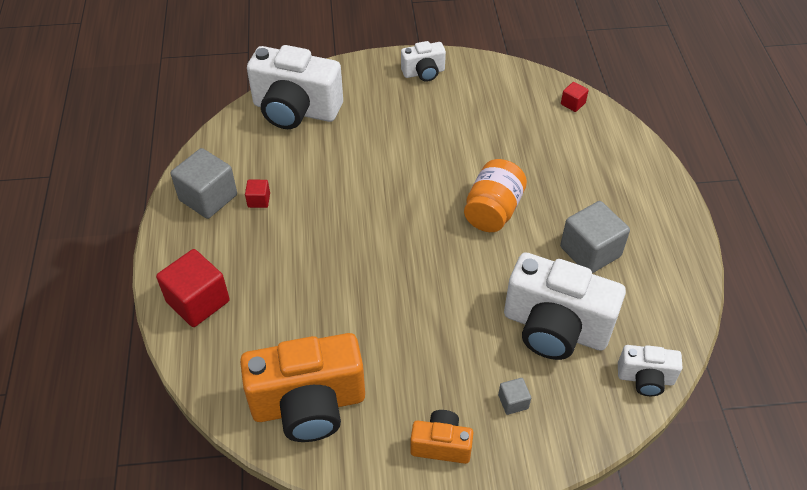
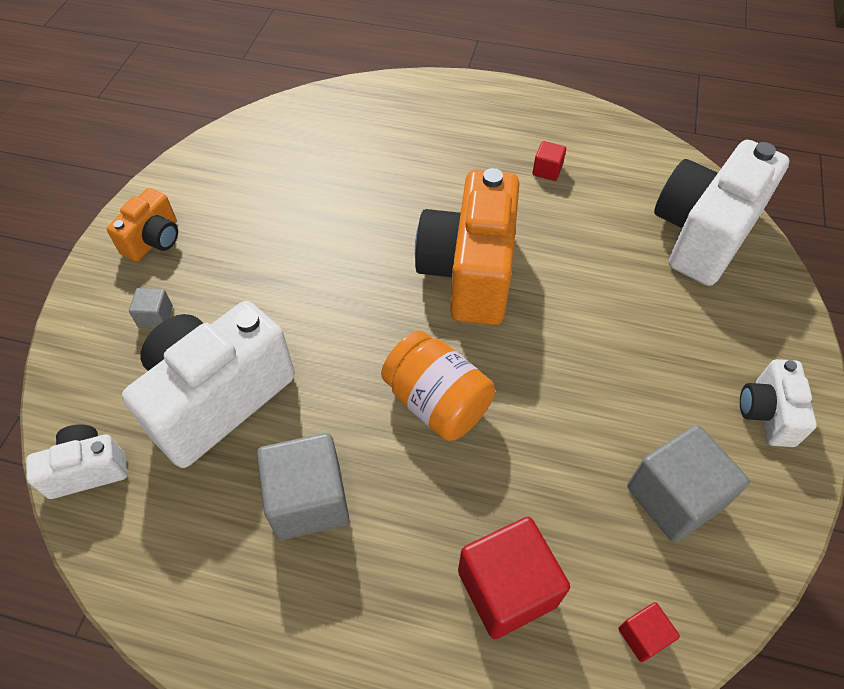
camera: 110 degrees right, 5 degrees up
(198, 301) = (425, 104): red cube -> red cube (507, 588)
(208, 197) = (566, 131): grey cube -> grey cube (674, 497)
(309, 404) = (263, 156): orange camera -> orange camera (469, 272)
(645, 378) = (88, 470): white camera -> white camera turned 45 degrees clockwise

